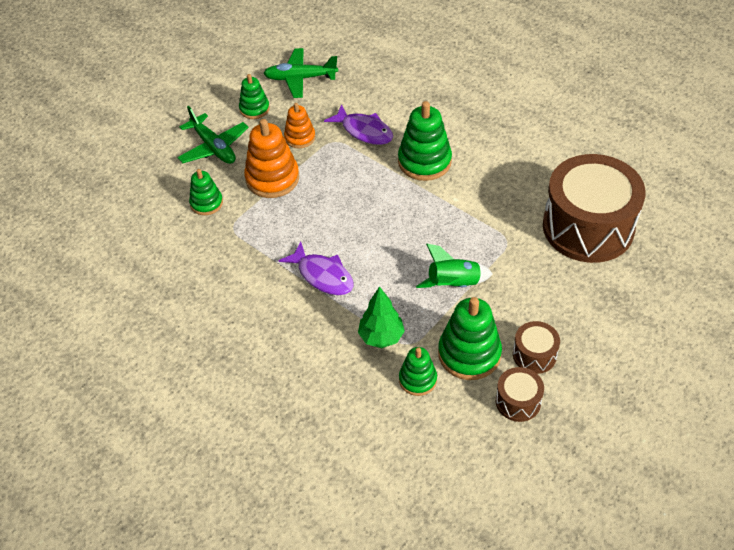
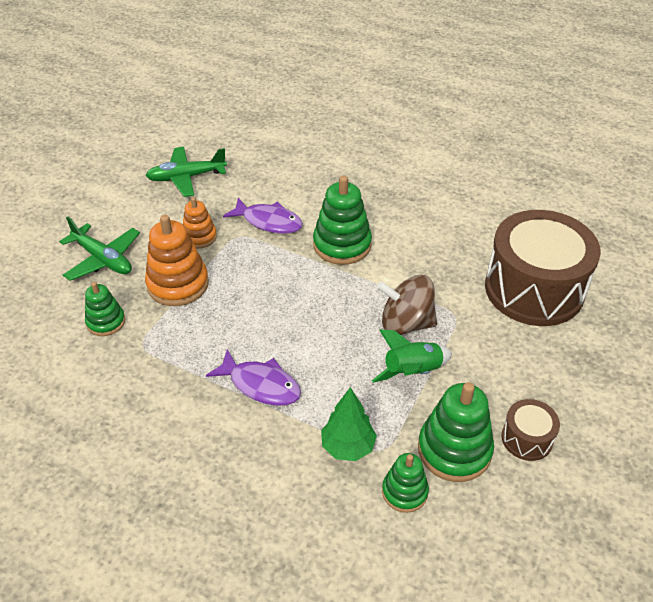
camera: 15 degrees left, 5 degrees down
(254, 109) = (142, 213): green stacking toy -> none
(461, 241) = (406, 323): none -> brown spinning top
(518, 401) = (527, 498): brown drum -> none

